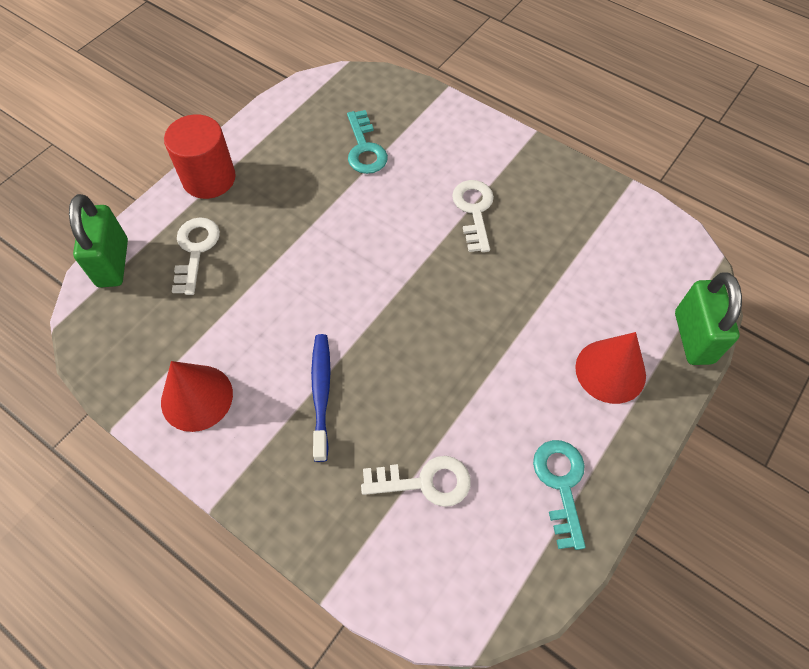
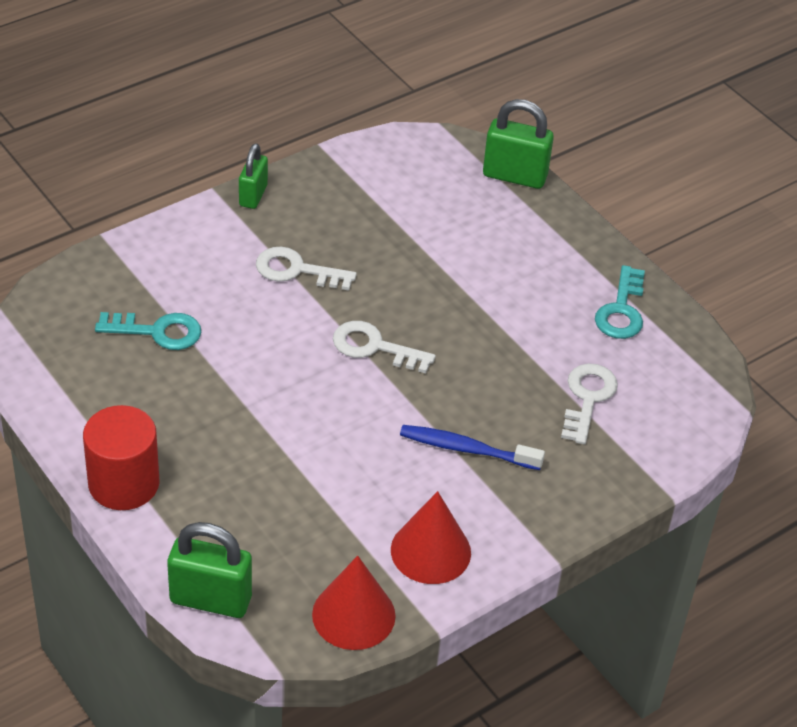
camera: 75 degrees left, 15 degrees down
(195, 250) = (231, 517): white key -> white key (374, 347)
(543, 157) = (253, 195): none -> green padlock
(561, 484) = (621, 310): turquoise key -> turquoise key turned 90 degrees counterclockwise
(610, 371) = (526, 240): red cone -> red cone (353, 615)

